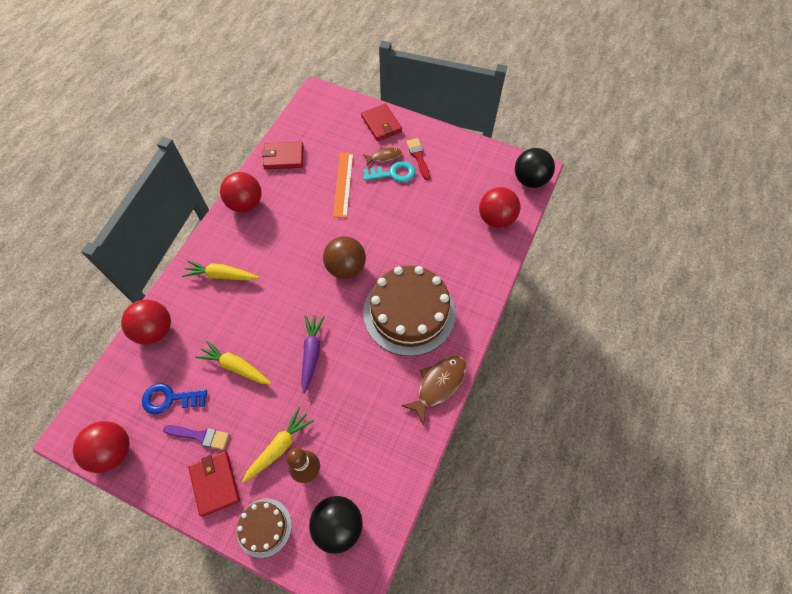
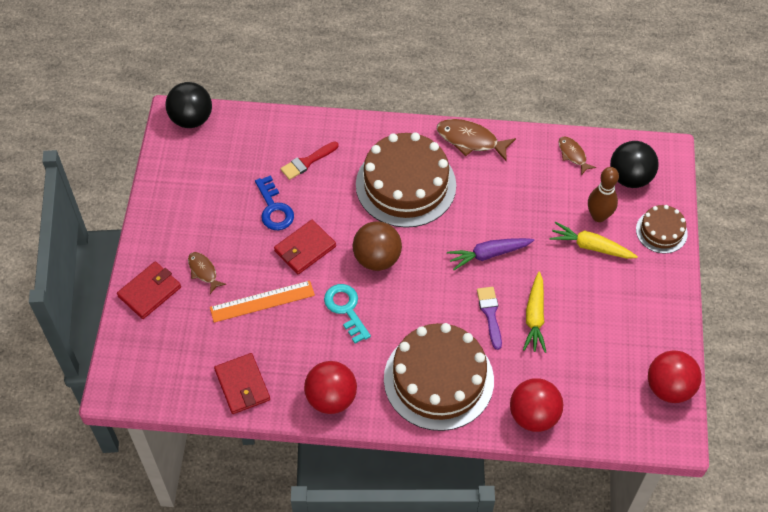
camera: 110 degrees left, 5 degrees down
(170, 399) = (596, 362): blue key -> blue key (274, 208)
(200, 436) = (616, 317): purple brush -> purple brush (490, 314)
(215, 483) = (648, 285): red wallet -> red wallet (305, 249)
(221, 275) = (438, 379): yellow carrot -> brown cake
(387, 477) = (573, 155): none -> brown fish
(393, 173) = (227, 254): turquoise key -> turquoise key (346, 309)
(418, 157) = (192, 235): red brush -> red brush (307, 161)
(496, 219) = (258, 138): red ball -> none

